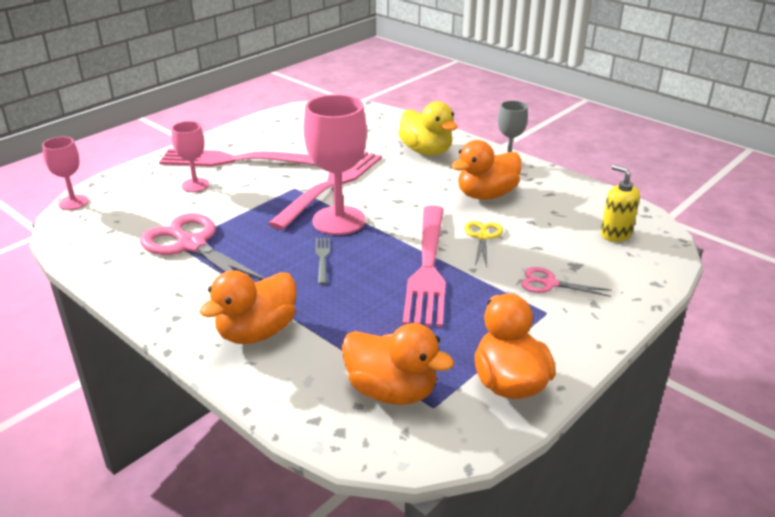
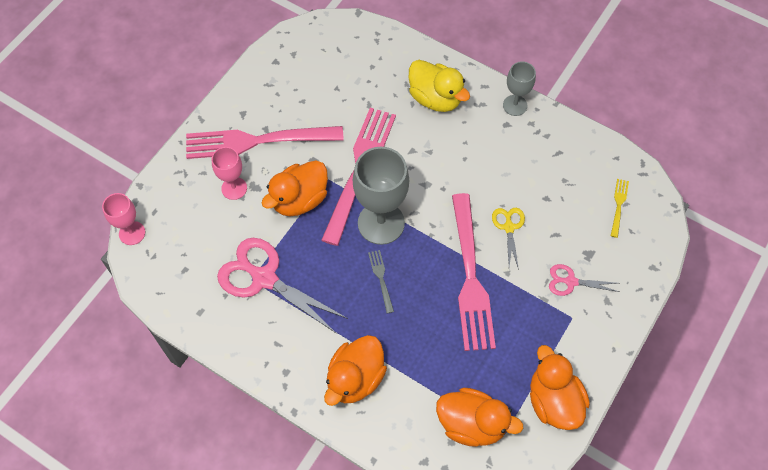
camera: 10 degrees left, 30 degrees up
(339, 220) = (381, 223): pink goblet -> grey goblet
(486, 195) = (502, 163): orange duck -> orange duck (299, 200)
(615, 234) = (618, 205): yellow soap dispenser -> yellow fork

